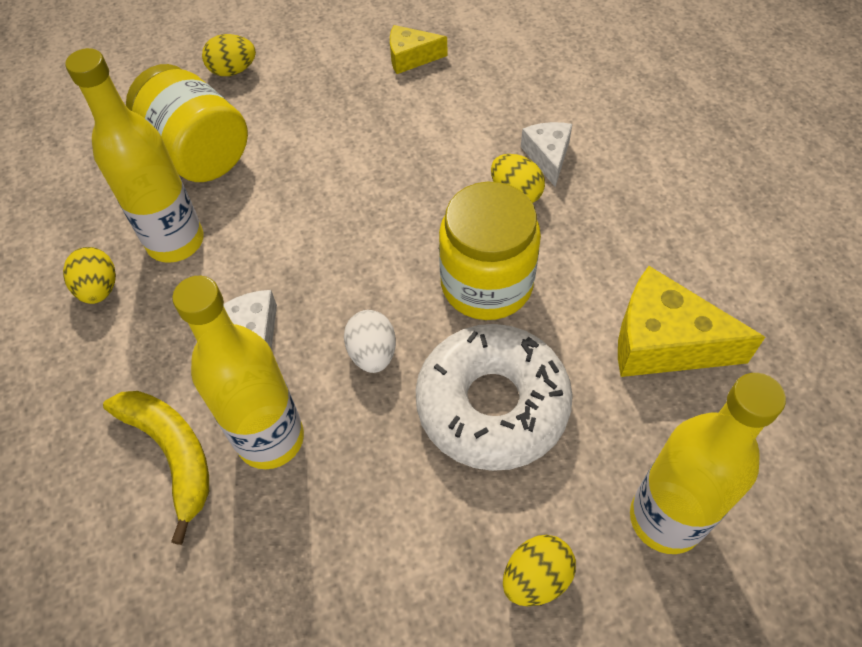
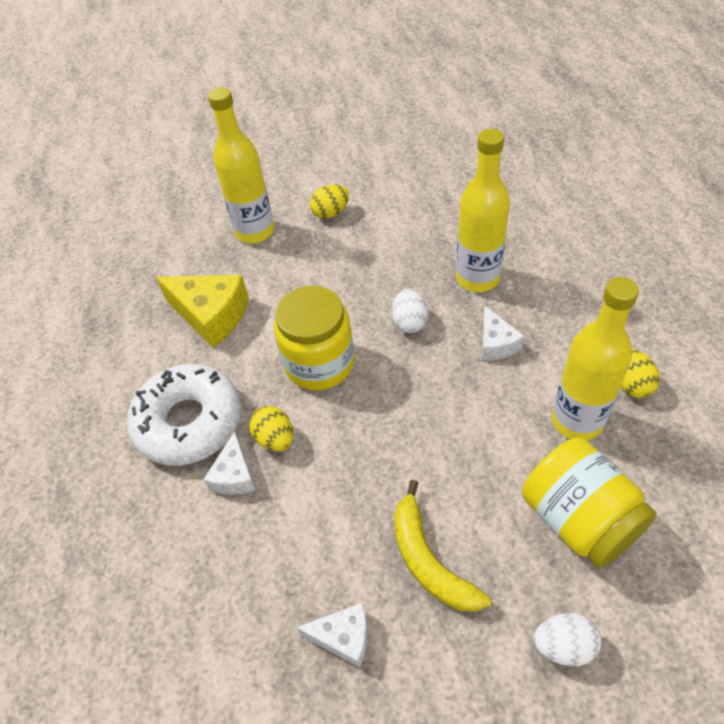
camera: 170 degrees left, 5 degrees down
(172, 453) = (540, 274): yellow banana -> yellow banana (429, 560)
(233, 71) = (563, 645): yellow egg -> white egg
(411, 58) = (343, 637): yellow cheese -> white cheese
(492, 405) = (334, 288): white donut -> white donut (189, 422)

